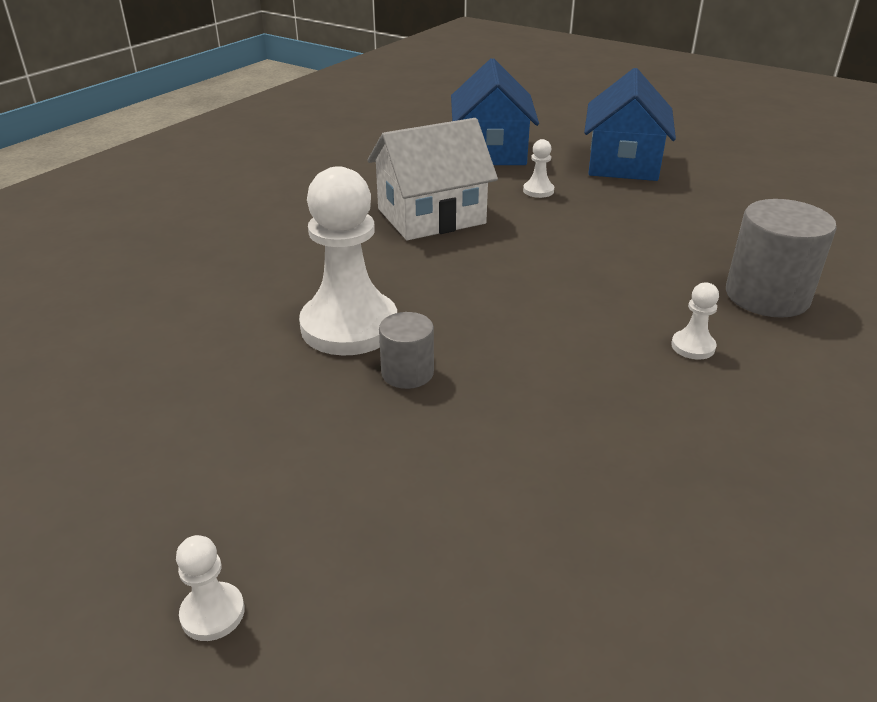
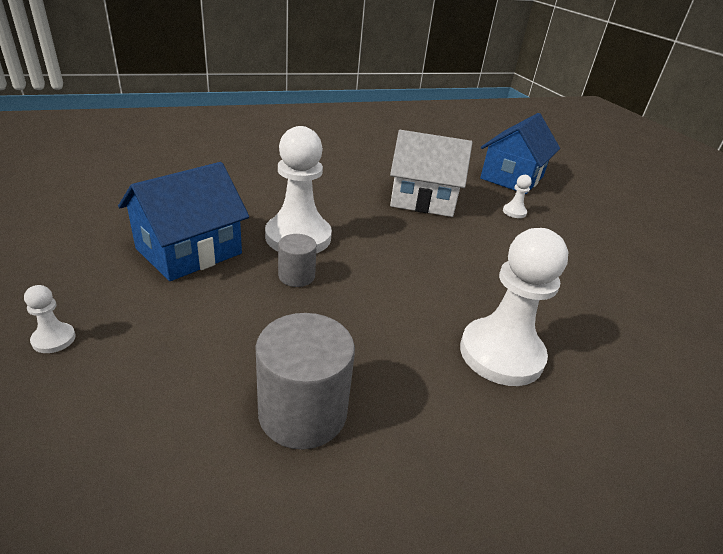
camera: 30 degrees right, 0 degrees up
(623, 163) = (602, 219): blue house -> blue house (189, 251)
(693, 346) = (501, 354): white pawn -> white pawn, size x2.37
(767, 296) = (608, 351): grey cylinder -> grey cylinder (302, 412)

